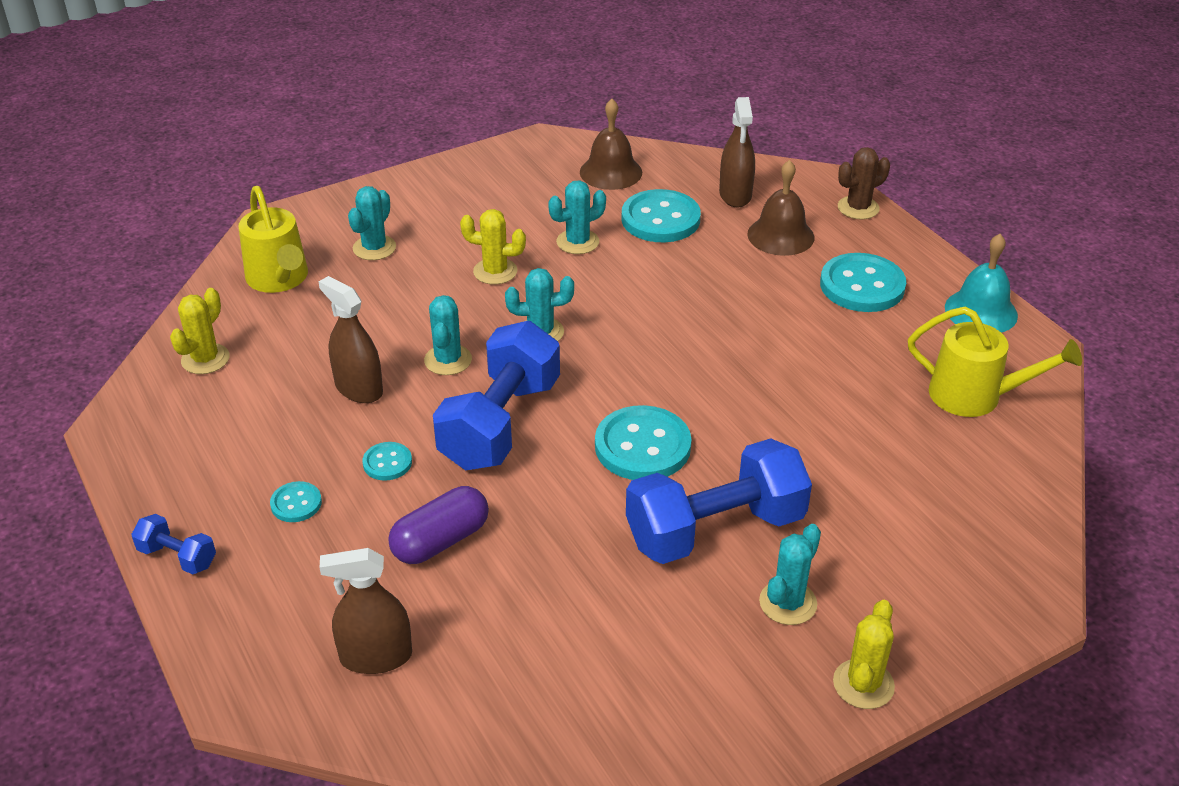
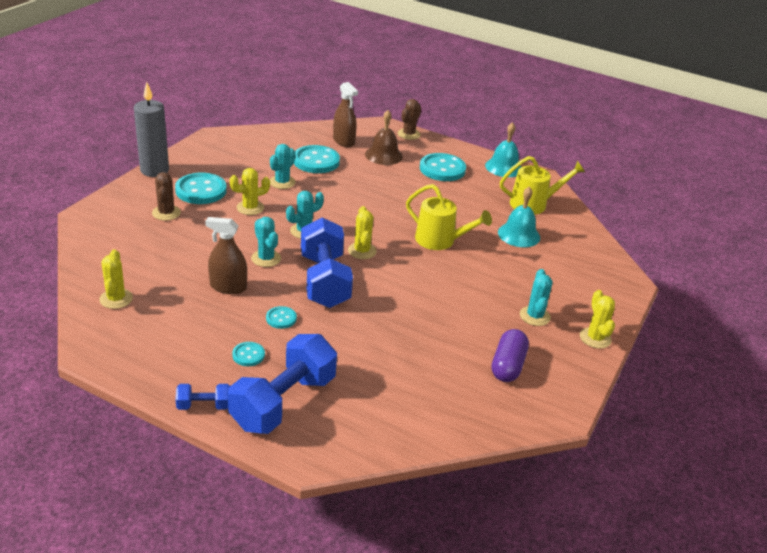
camera: 35 degrees left, 5 degrees down
(280, 279) = (122, 244): yellow watering can -> yellow watering can (440, 241)
(374, 248) = (166, 213): turquoise cactus -> brown cactus
(376, 657) = (365, 412): brown spray bottle -> none
(414, 177) = (154, 170): none -> grey candle
(440, 541) = (346, 346): purple capsule -> purple capsule (507, 366)
(600, 392) = (362, 251): none -> yellow cactus
(611, 172) = (267, 144): brown bell -> none
(642, 446) = (406, 270): turquoise button -> turquoise button (201, 190)
(715, 529) = (475, 296): blue dumbbell -> blue dumbbell (283, 402)
(894, 445) = (519, 235): none -> turquoise bell

